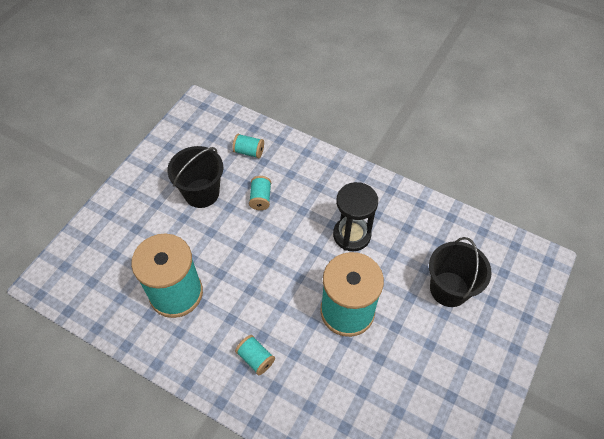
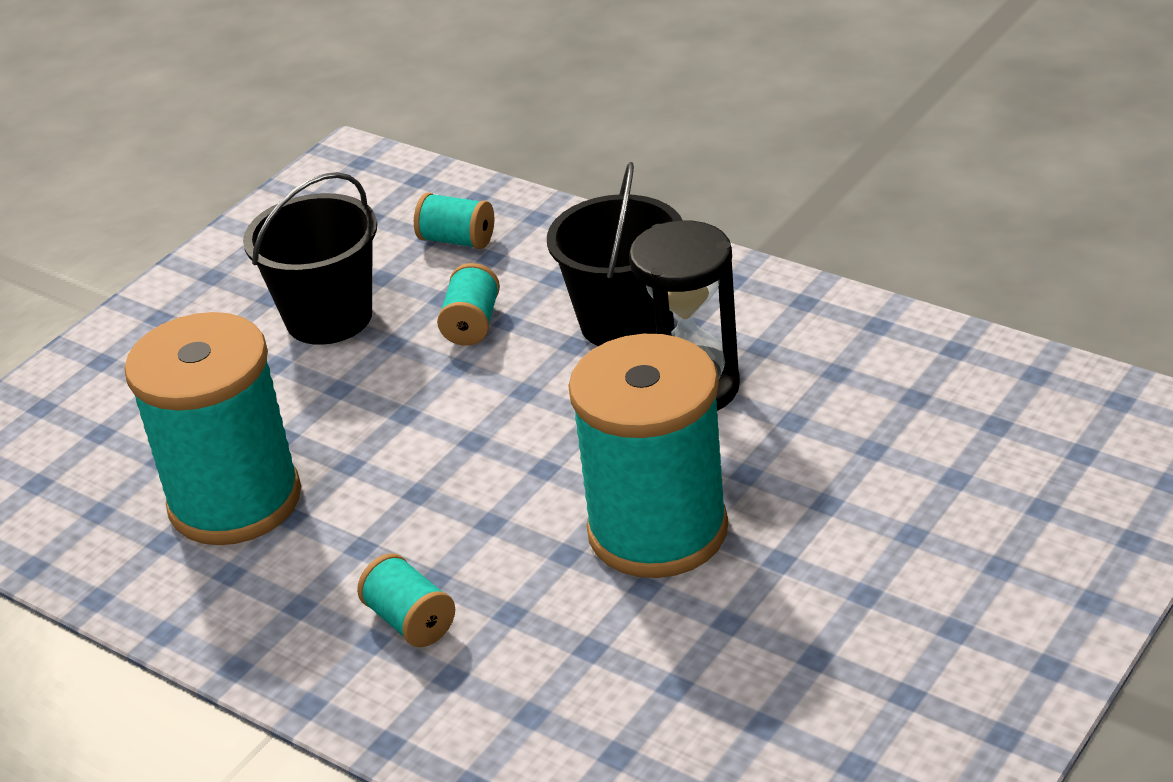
camera: 10 degrees right, 20 degrees down
(449, 289) = (930, 486): black bucket -> black bucket (624, 322)

